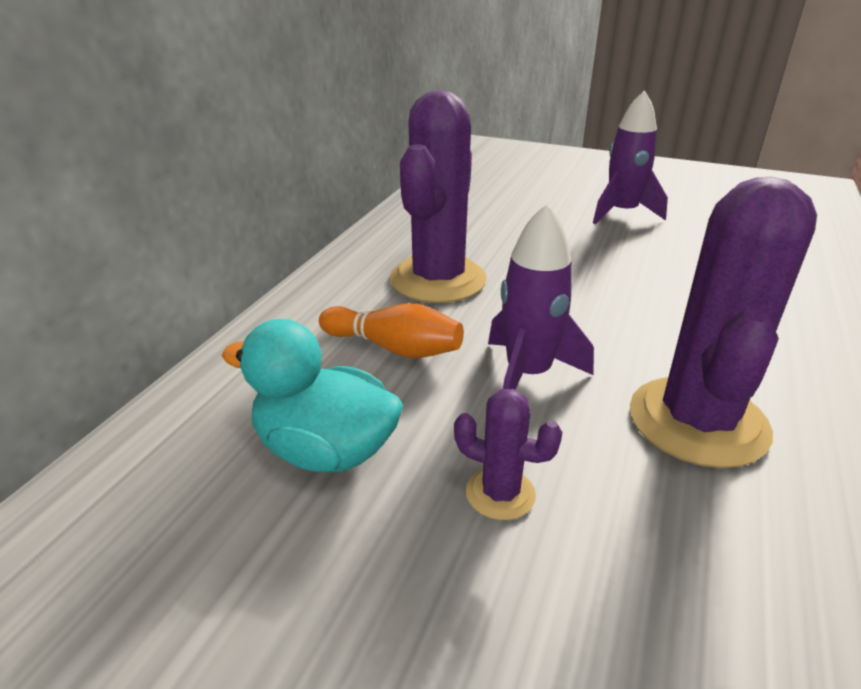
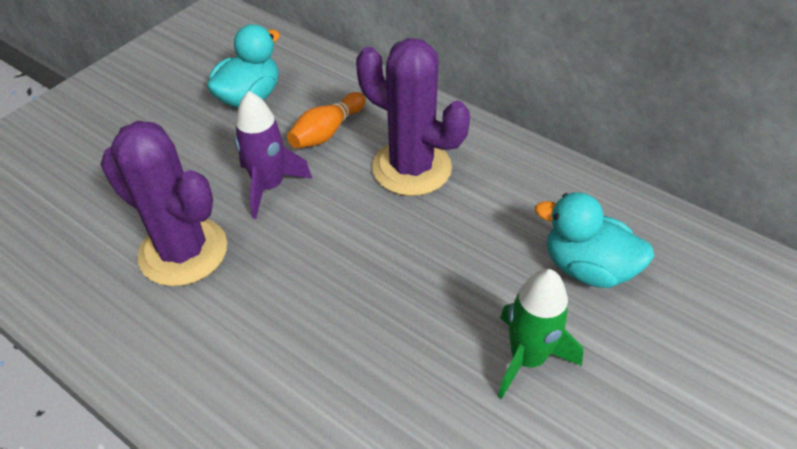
camera: 105 degrees right, 15 degrees up
(500, 494) = (185, 150): purple cactus -> none
(516, 198) = (587, 268): none -> turquoise duck
(622, 213) = (527, 358): purple rocket -> green rocket

